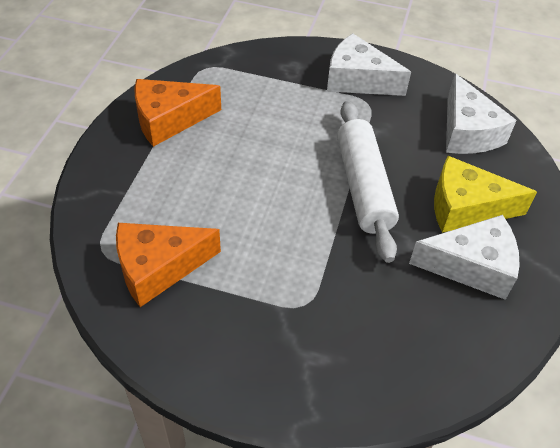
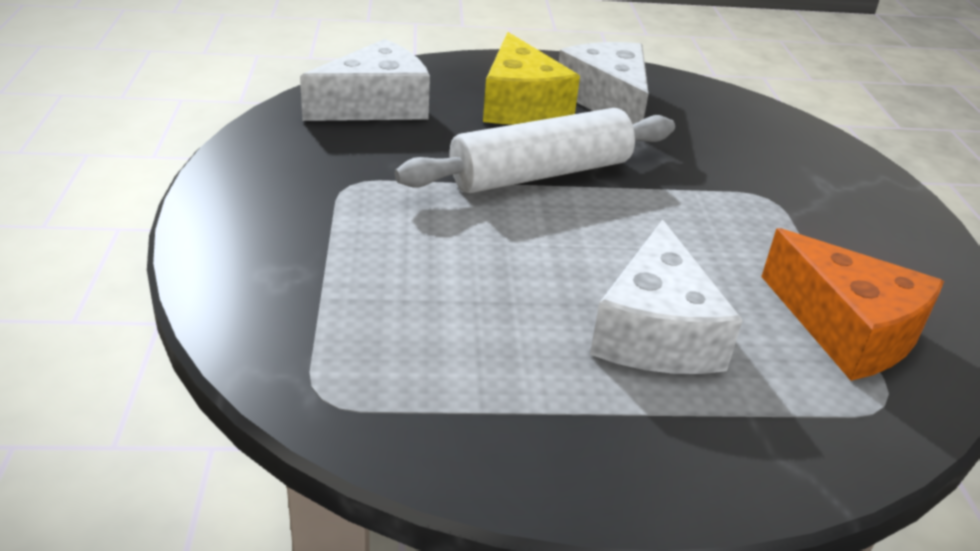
camera: 110 degrees left, 15 degrees down
(169, 120) = (524, 410): orange cheese -> none
(358, 80) = (290, 198): white cheese -> white cheese (655, 332)

